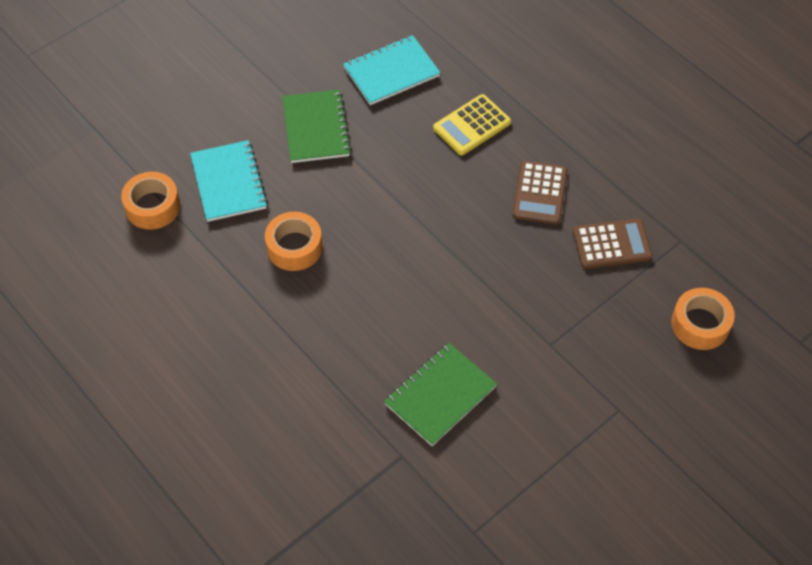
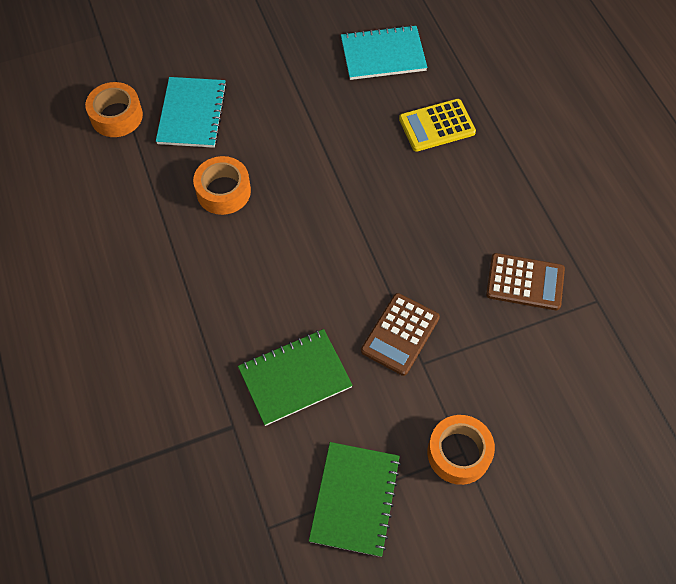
camera: 20 degrees right, 5 degrees up
(316, 128) = (292, 87): green notebook -> green notebook (355, 499)
(539, 193) = (474, 210): brown calculator -> brown calculator (400, 334)
(700, 324) = (582, 392): orange tape -> orange tape (458, 453)

